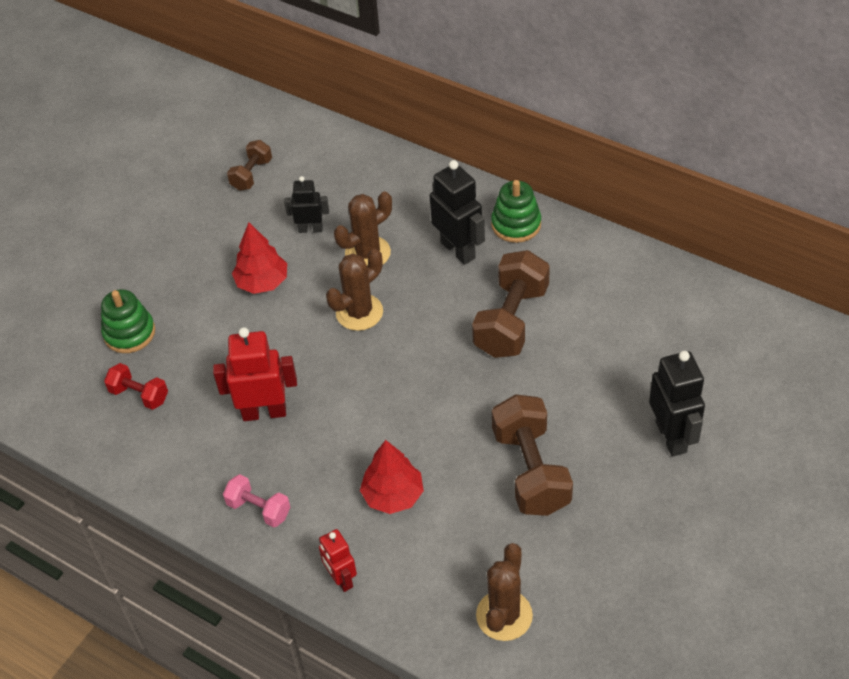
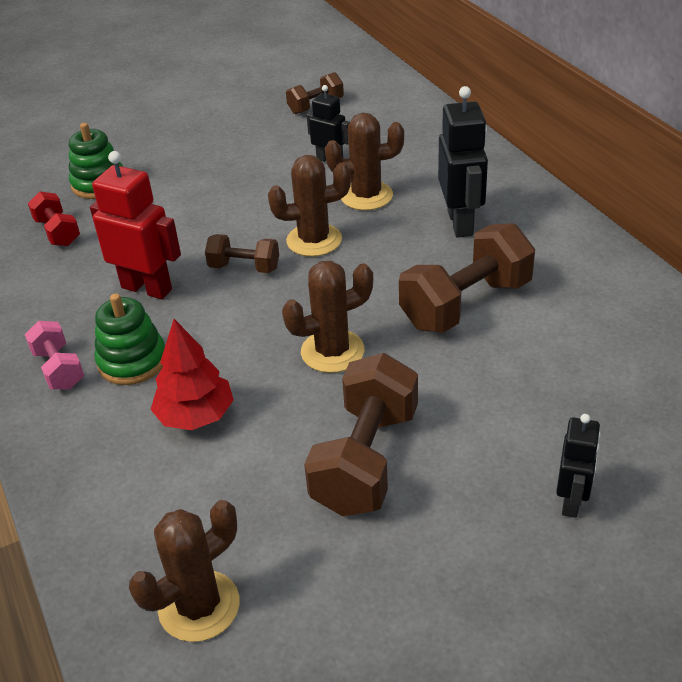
camera: 30 degrees right, 10 degrees down
(262, 282) = (248, 185): red tree -> none
(325, 360) = (244, 267): none -> brown dumbbell
(341, 579) = (68, 473): red robot -> none
(447, 401) = (332, 351): none -> brown cactus
(516, 224) = (542, 222): green stacking toy -> green stacking toy (132, 361)
(671, 437) = (571, 501): black robot -> black robot, size x0.61

